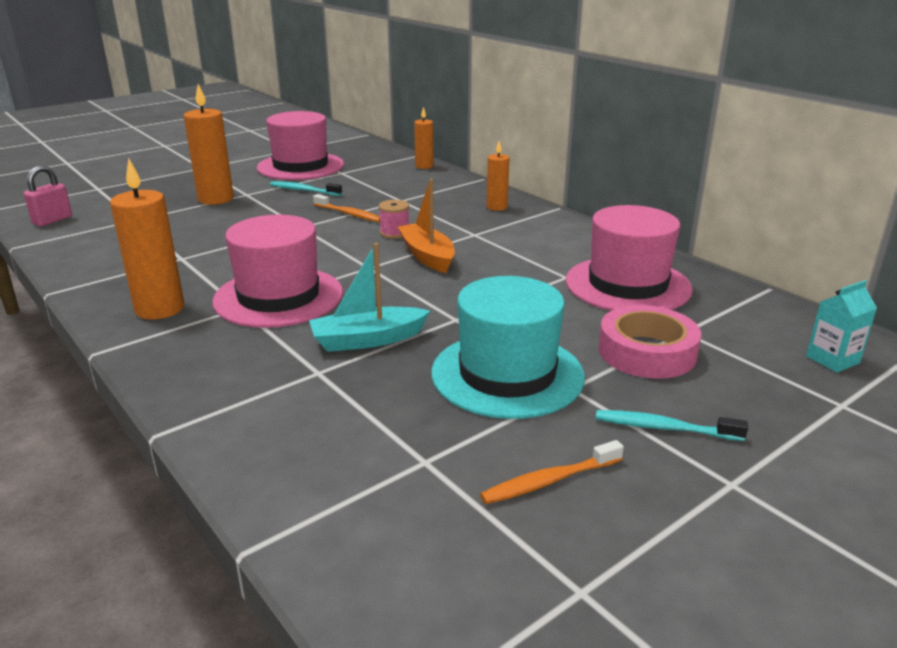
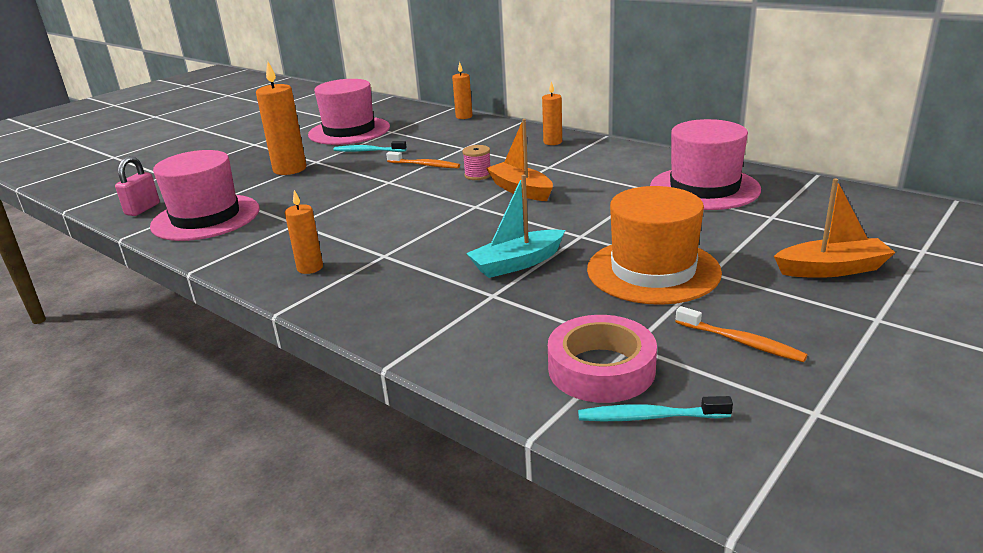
camera: 10 degrees left, 0 degrees up
(159, 309) = (310, 268): orange candle -> orange candle, size x0.59
(278, 297) = (412, 241): pink hat -> pink hat (206, 217)
(507, 374) = (653, 271): turquoise hat -> orange hat
(550, 481) = (740, 341): orange toothbrush -> orange toothbrush turned 105 degrees counterclockwise
(647, 352) = (753, 236): pink tape -> pink tape (601, 369)
(665, 428) = (803, 289): turquoise toothbrush -> turquoise toothbrush (650, 417)
(714, 409) = (831, 269): none -> orange boat
(832, 359) = (897, 219): turquoise carton -> none

